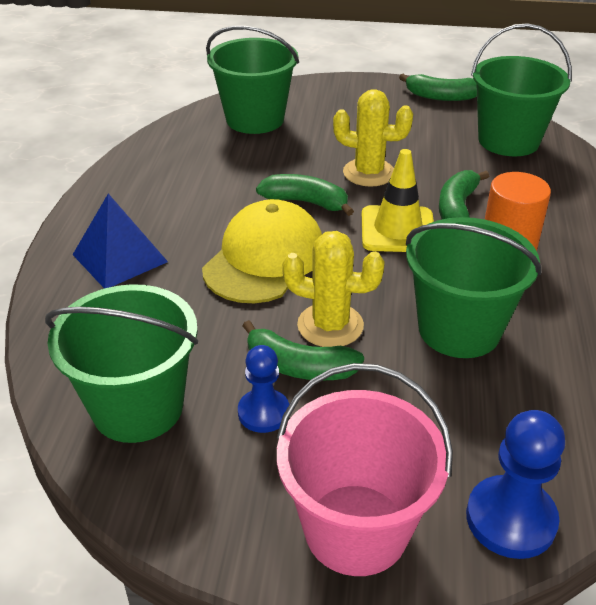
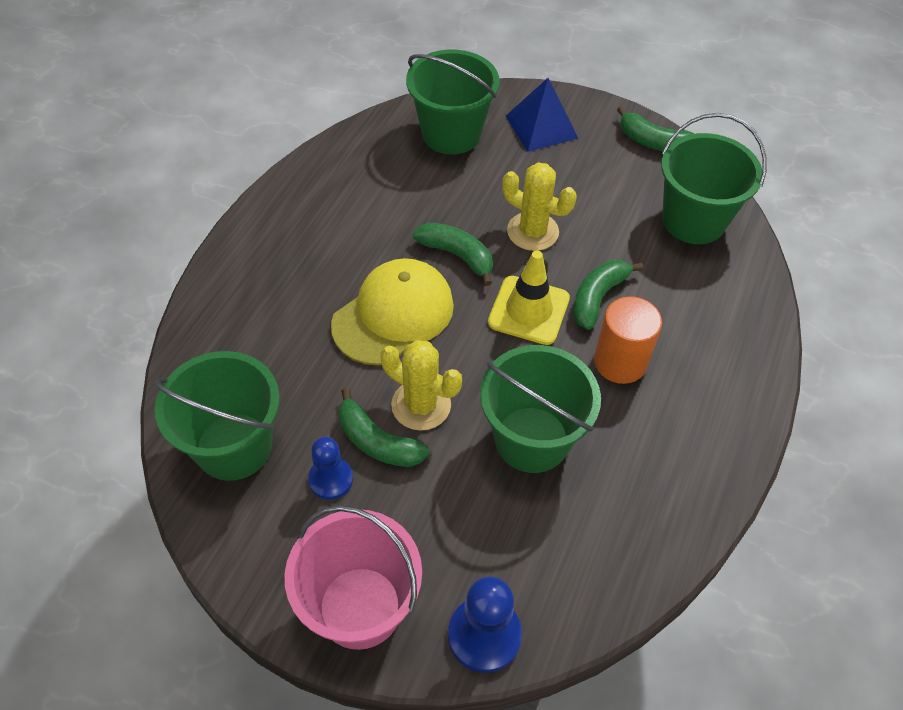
camera: 15 degrees right, 15 degrees up
(120, 258) = (269, 282): blue pyramid -> blue pyramid (541, 127)

